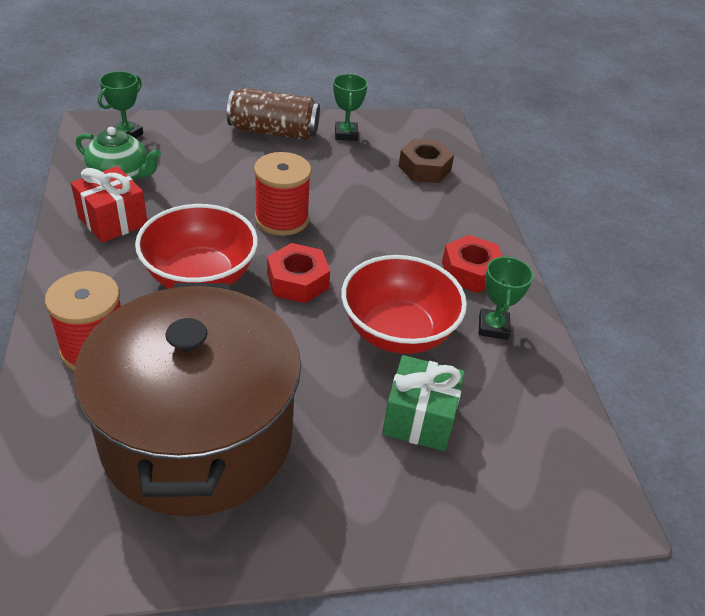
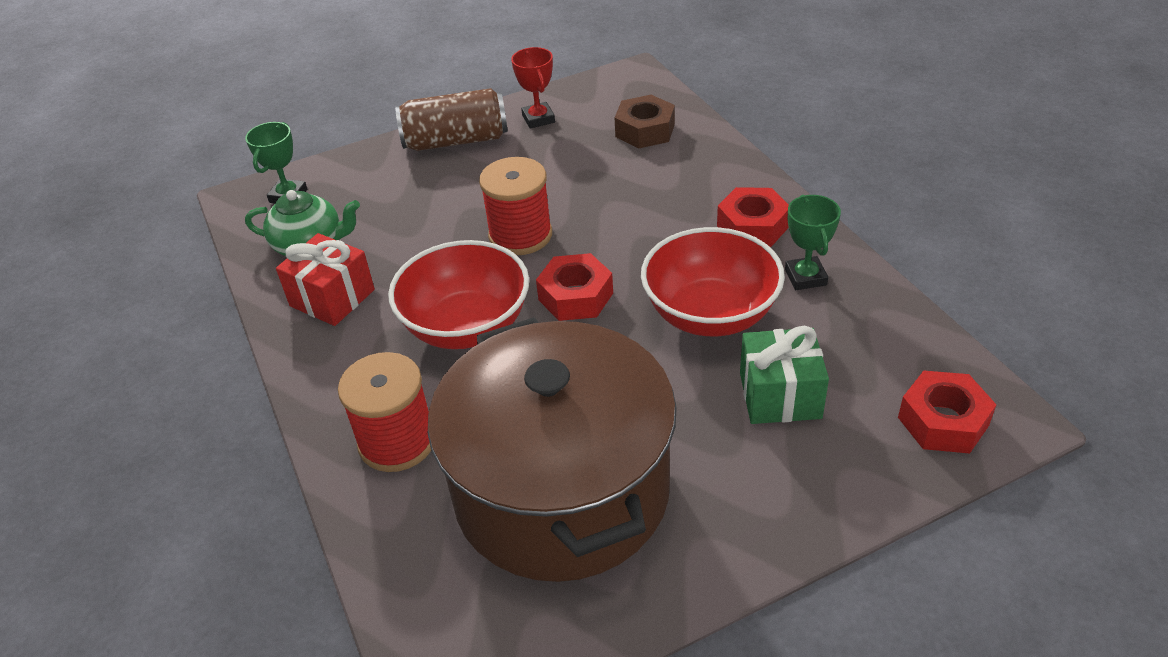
camera: 10 degrees left, 0 degrees up
(346, 134) = (538, 119): green trophy -> red trophy
(548, 491) = (943, 421): none -> red nut

